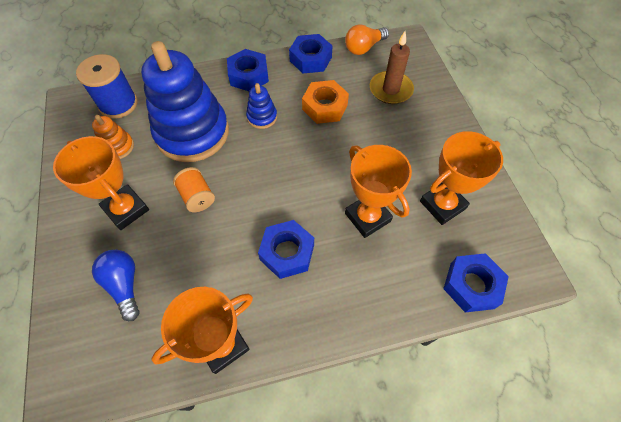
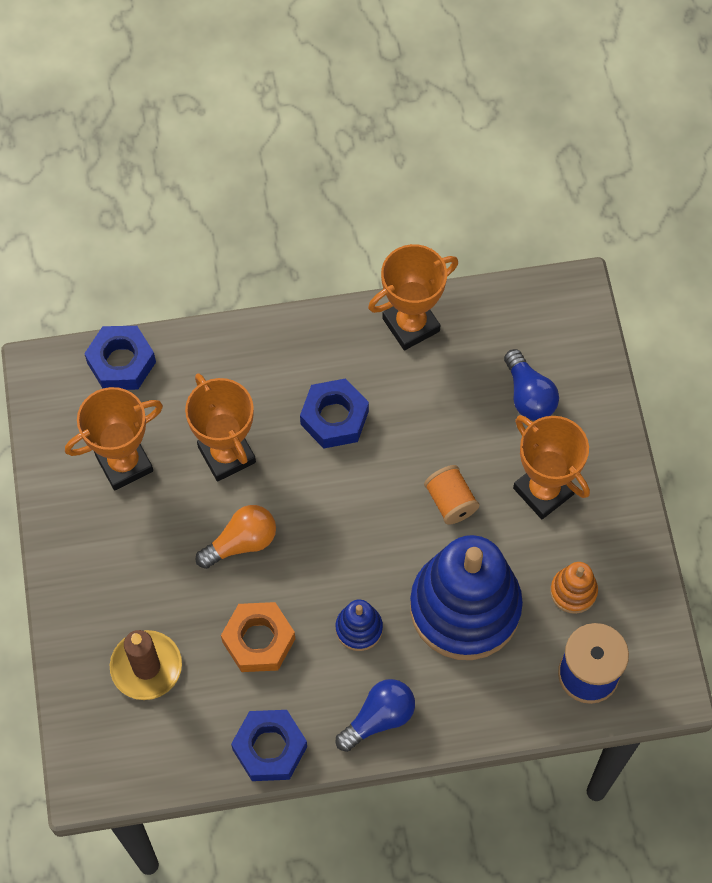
camera: 175 degrees left, 5 degrees up
(248, 75) = (379, 718): blue nut -> blue light bulb
(364, 48) = (171, 768): orange light bulb -> orange light bulb (241, 542)

